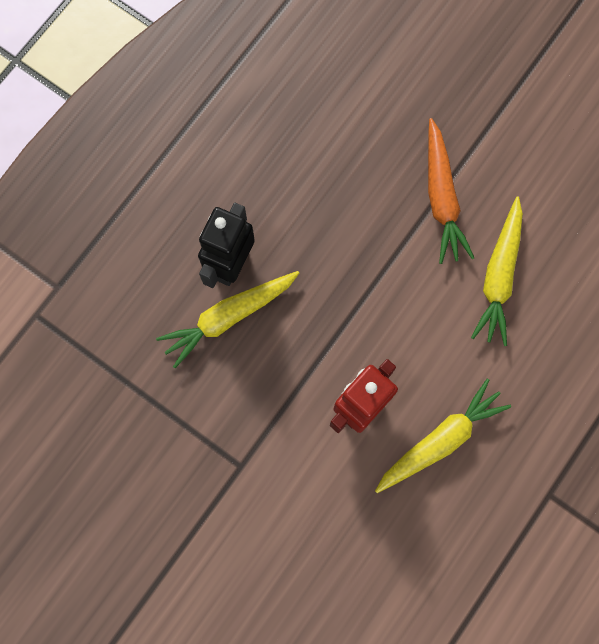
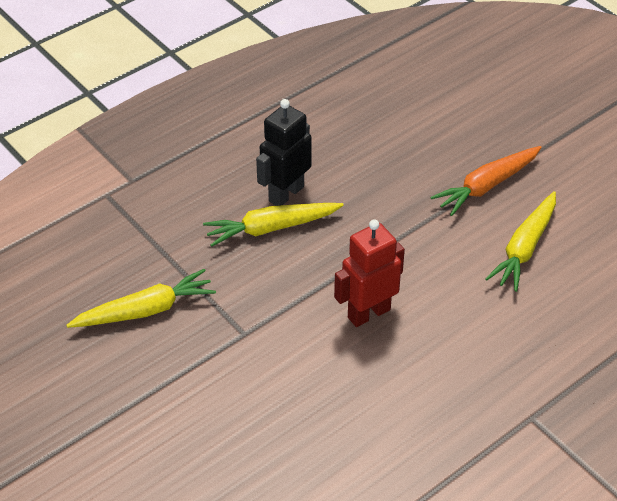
camera: 15 degrees right, 30 degrees down
(440, 440) = (436, 353): yellow carrot -> yellow carrot (145, 310)
(441, 198) = (487, 186): orange carrot -> orange carrot turned 45 degrees clockwise

